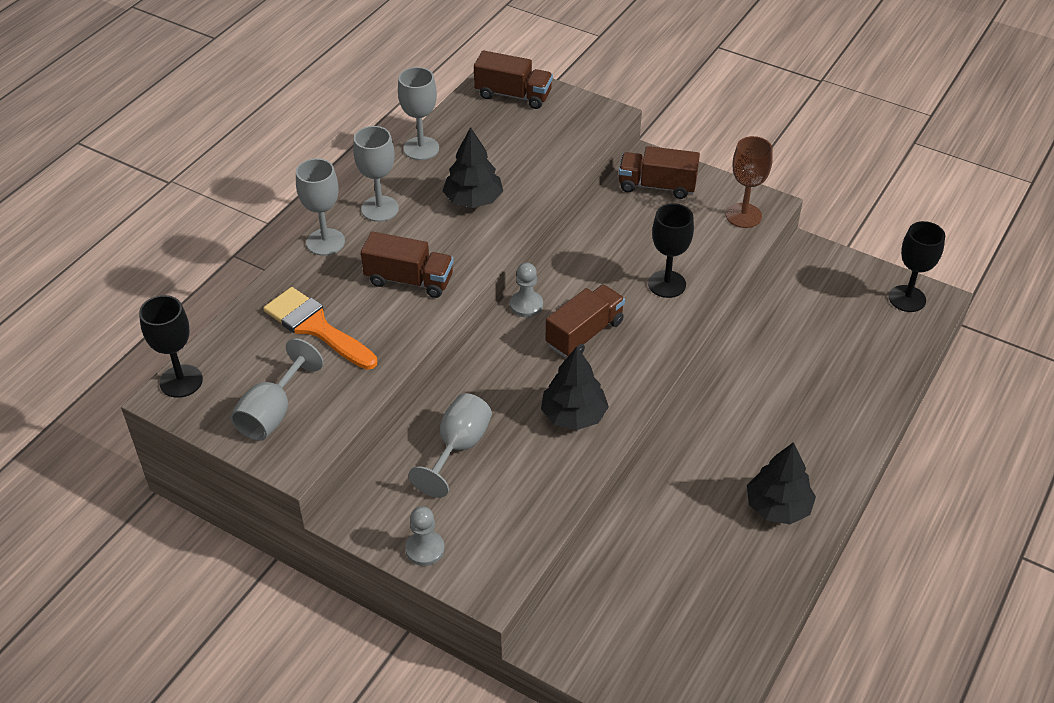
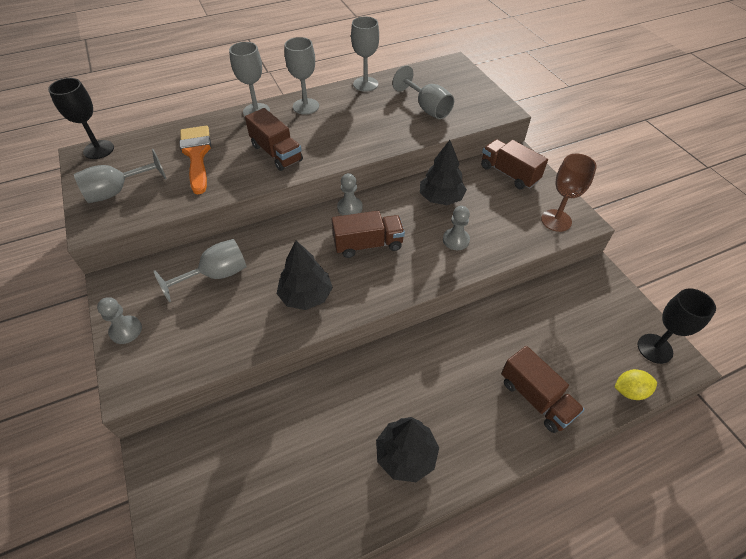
camera: 35 degrees right, 5 degrees up
(473, 200) = (364, 124): black tree -> black tree (441, 198)
(513, 95) = (452, 77): brown truck -> brown truck (536, 398)
(523, 148) = (427, 108): none -> grey goblet
(667, 284) = (456, 240): black goblet -> grey pawn
(913, 347) = (629, 391): none -> yellow lemon

